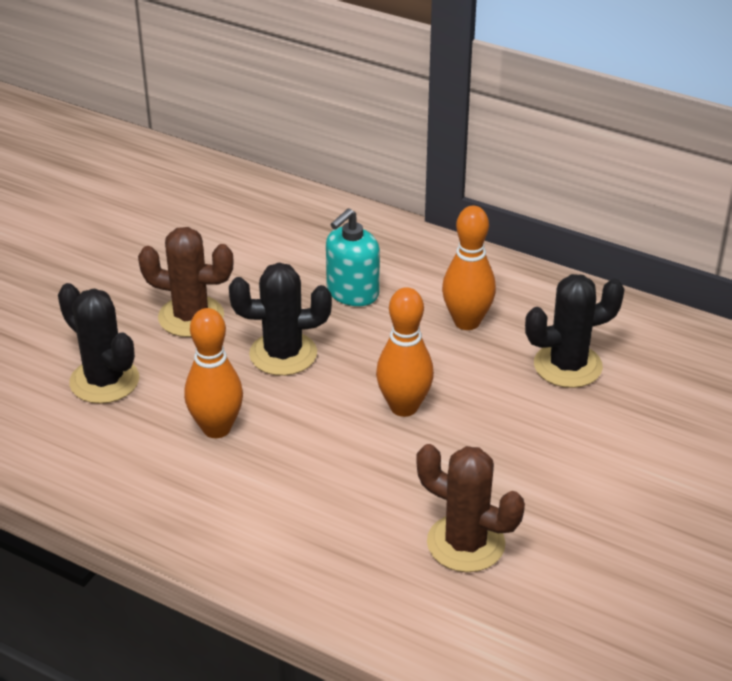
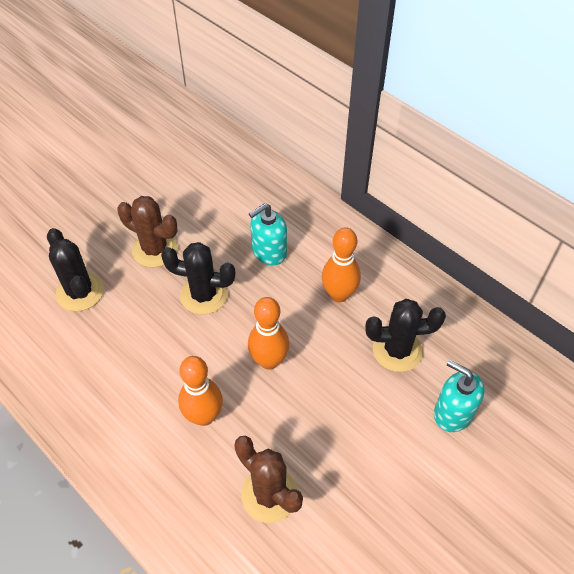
camera: 15 degrees right, 15 degrees up
(216, 428) = (137, 349): orange bowling pin -> orange bowling pin (204, 416)
(664, 416) = (452, 413): none -> turquoise soap dispenser

